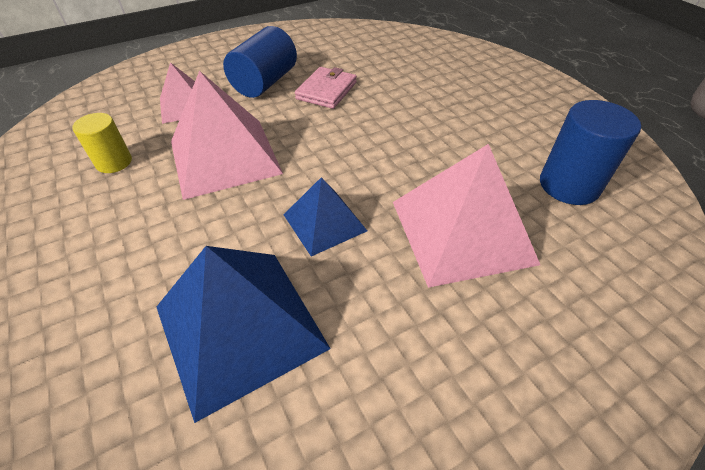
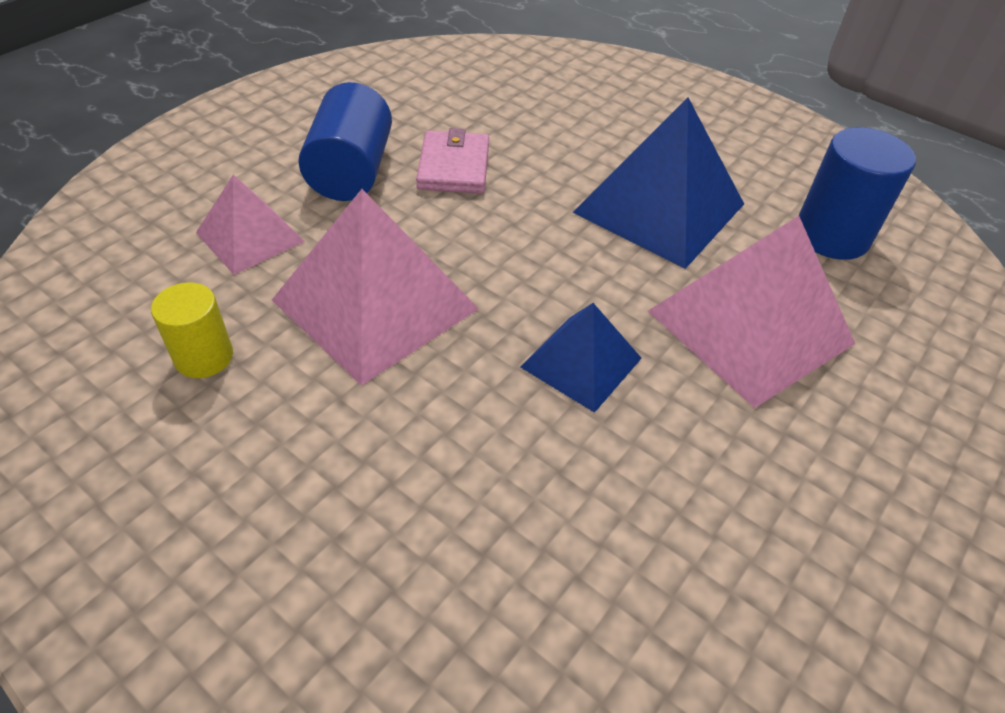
camera: 25 degrees left, 0 degrees up
(240, 327) = (569, 530): blue pyramid -> blue pyramid (660, 208)

